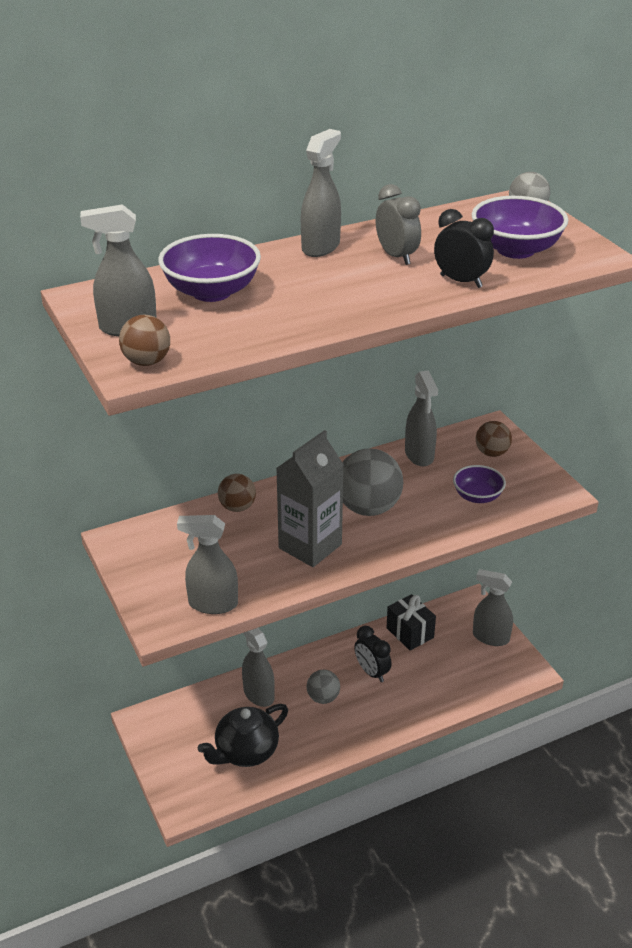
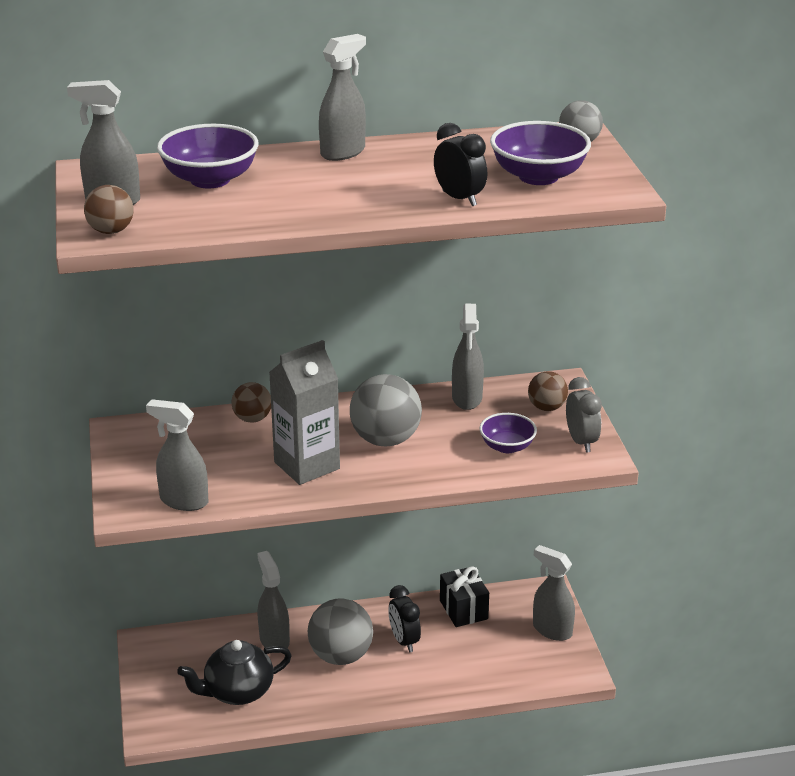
camera: 15 degrees right, 5 degrees down
(323, 698) = (341, 656): grey ball -> grey ball, size x1.75
(396, 256) = (412, 169): grey clock -> grey clock (581, 442)

